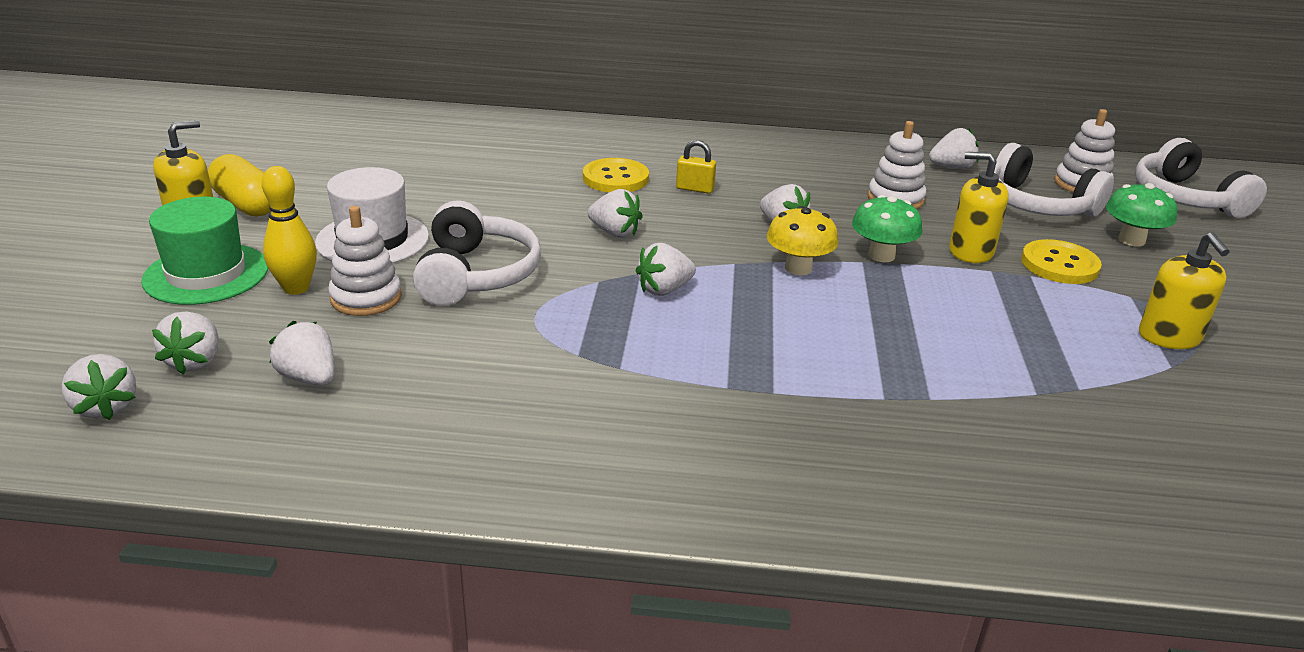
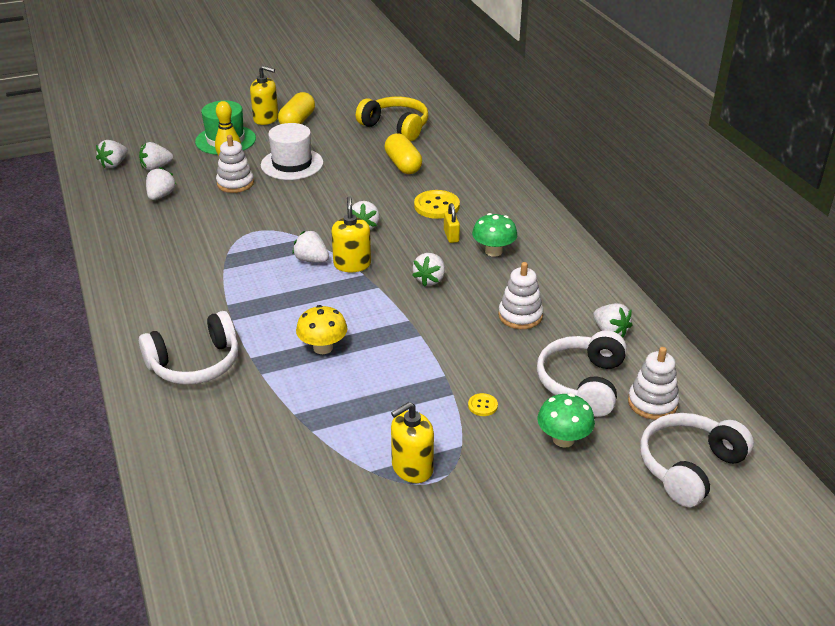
camera: 65 degrees right, 5 degrees up
(378, 148) = (396, 127): none -> yellow headphones
(476, 275) = (281, 202): white headphones -> white headphones (195, 364)
(486, 170) = (403, 165): none -> yellow capsule
(798, 268) = (377, 298): yellow mushroom -> yellow mushroom (323, 348)
(881, 255) = (424, 325): green mushroom -> green mushroom (493, 251)
(970, 251) = (465, 362): yellow soap dispenser -> yellow soap dispenser (352, 264)
(1059, 265) = (482, 405): yellow button -> yellow button, size x0.50

